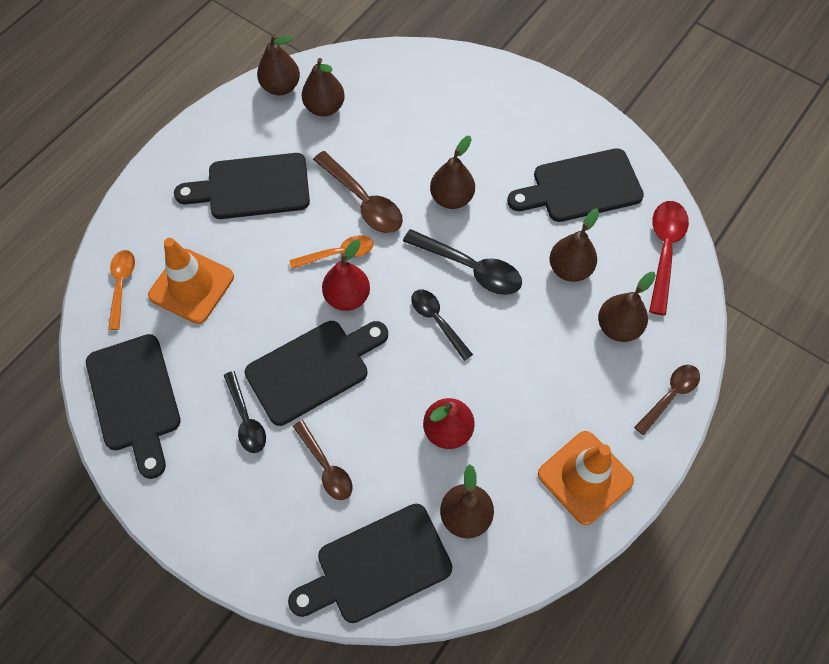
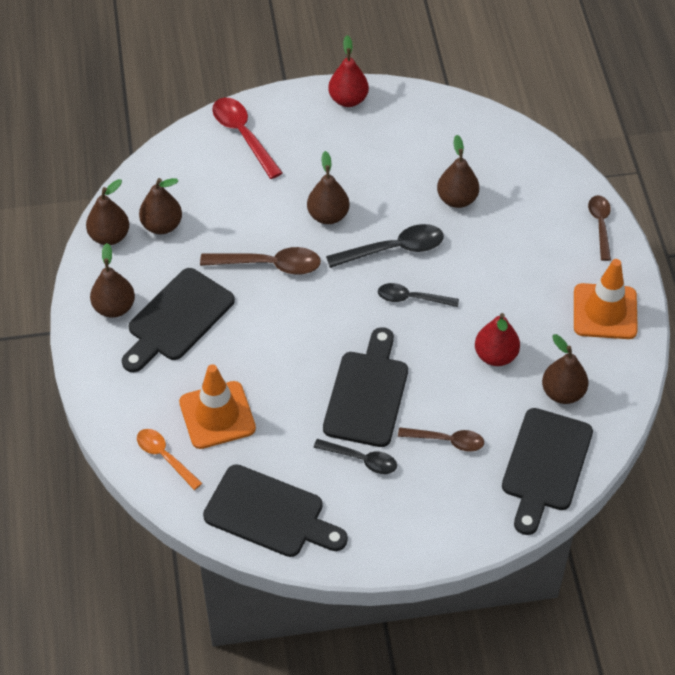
camera: 45 degrees left, 10 degrees down
(338, 254) = (294, 312): orange spoon -> none
(347, 297) = (335, 333): red pear -> red pear (348, 99)
(581, 187) = (405, 142): black cutting board -> none
(618, 327) = (526, 210): brown pear -> brown pear (114, 307)
(664, 251) = (502, 142): red spoon -> red spoon (243, 136)

